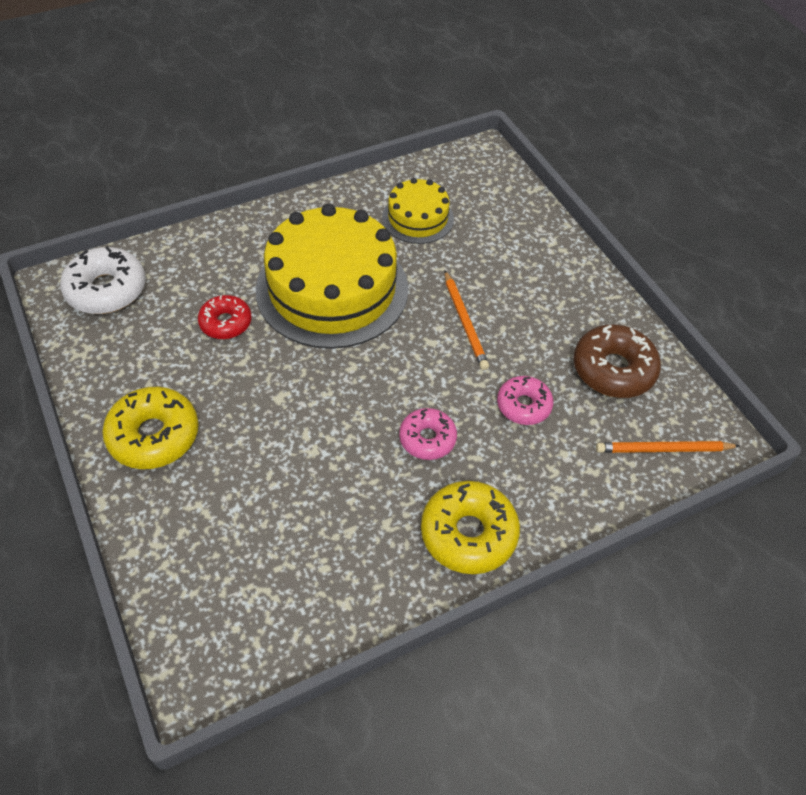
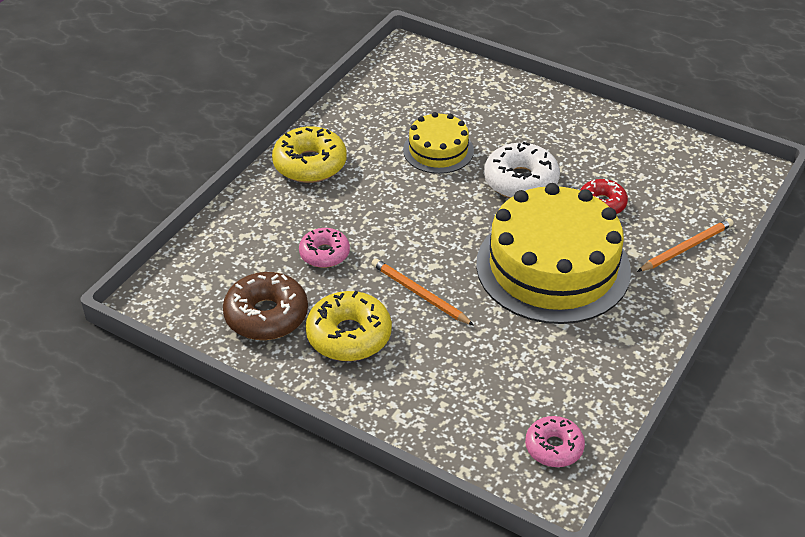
camera: 150 degrees right, 10 degrees down
(106, 290) = (715, 183): white donut -> white donut (521, 181)
(154, 435) = (561, 123): yellow donut -> yellow donut (349, 335)
(418, 218) = (547, 372): yellow cake -> yellow cake (438, 150)
(427, 439) = (380, 201): pink donut -> pink donut (554, 447)
(663, 449) = (195, 273): orange pencil -> orange pencil (686, 247)

